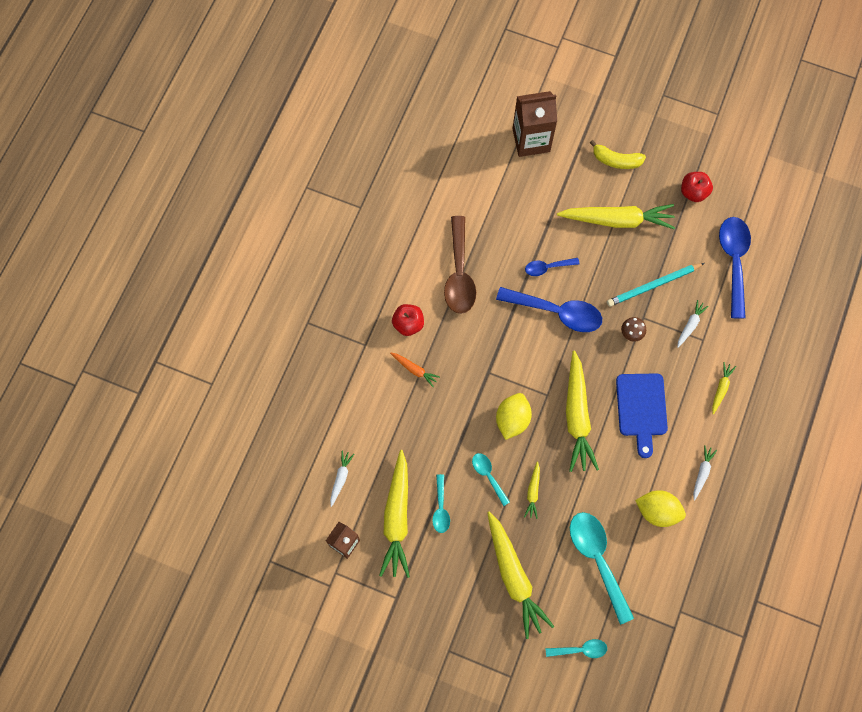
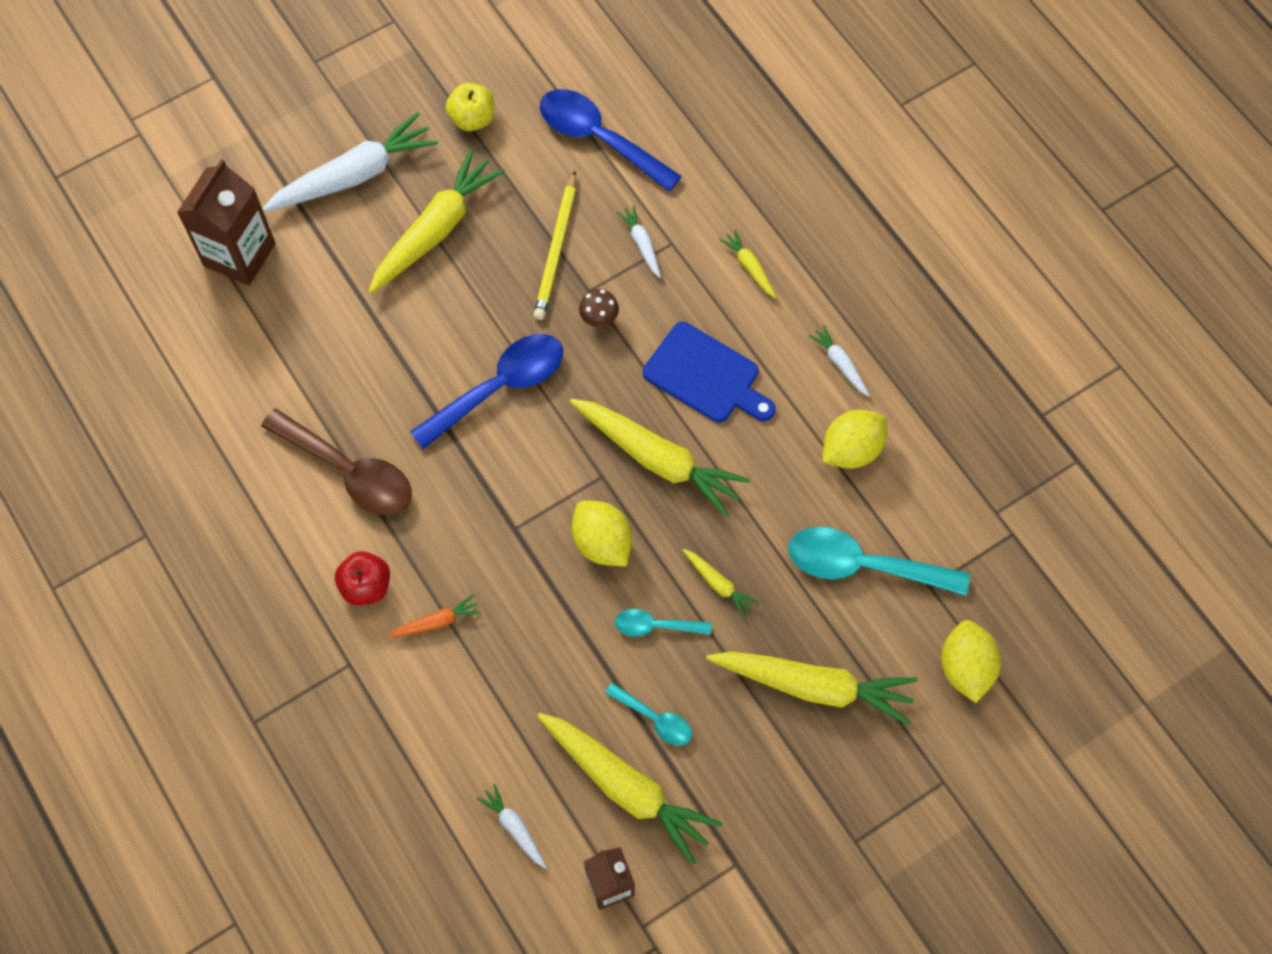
camera: 55 degrees left, 5 degrees down
(547, 267) = (430, 356): blue spoon -> none
(580, 649) = (965, 668): turquoise spoon -> yellow lemon
(616, 160) = (355, 175): yellow banana -> white carrot
(653, 285) = (556, 249): turquoise pencil -> yellow pencil
(693, 192) = (472, 119): red apple -> yellow apple

